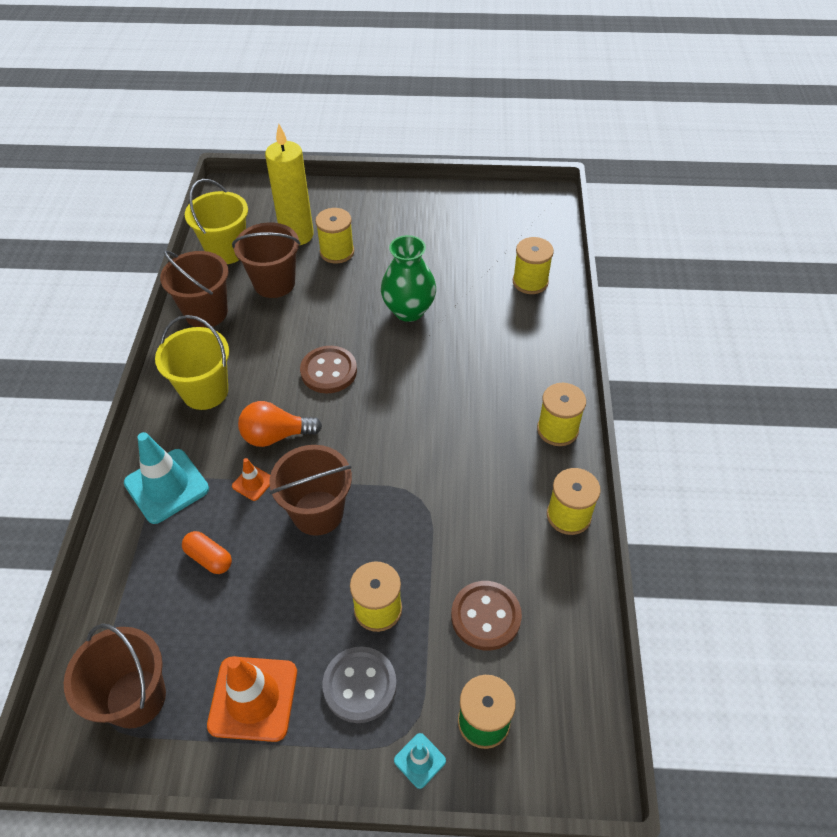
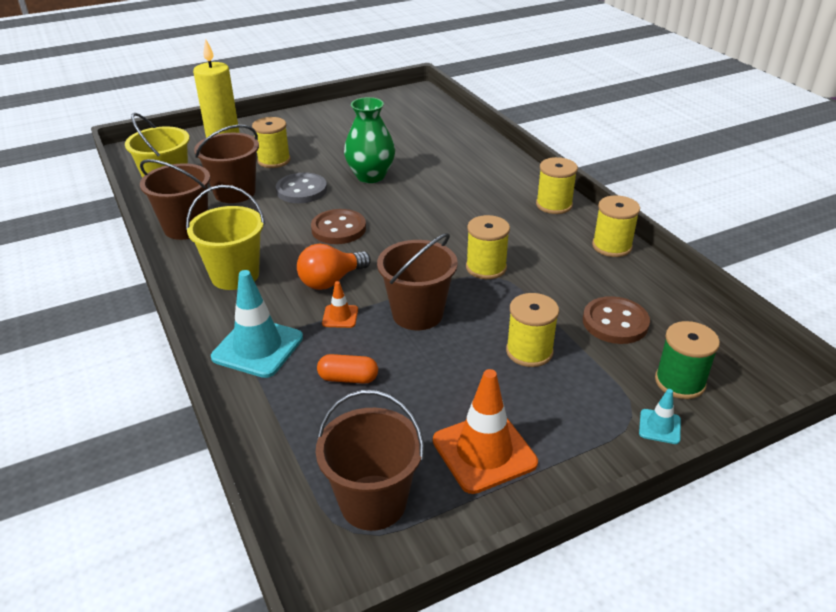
camera: 30 degrees left, 15 degrees down
(360, 685) = (564, 403): grey button -> grey button (301, 190)
(530, 282) = (449, 136): yellow spool -> yellow spool (486, 267)

